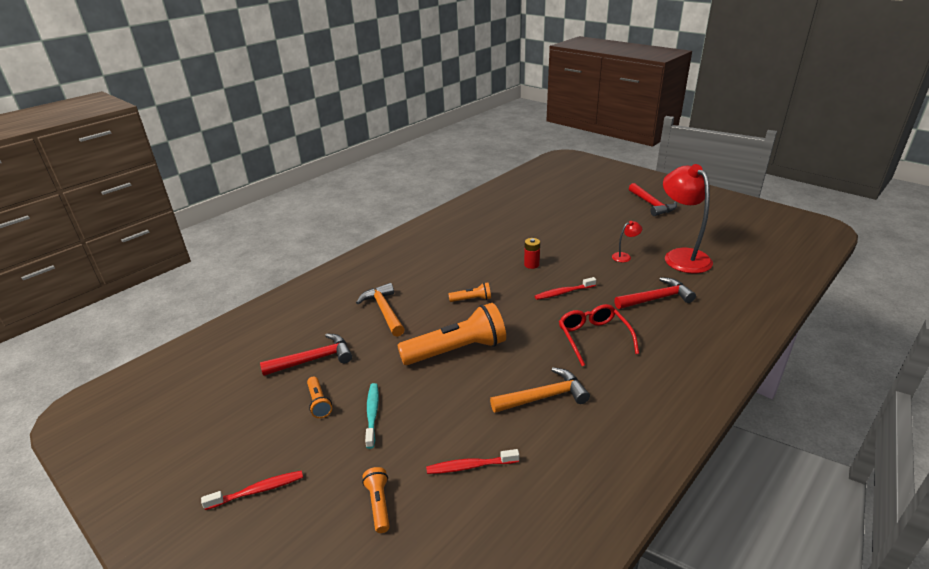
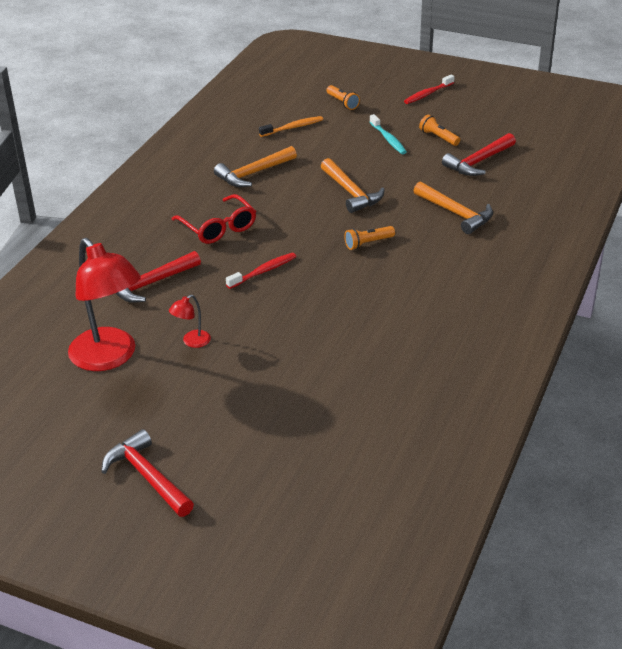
camera: 160 degrees right, 5 degrees up
(457, 350) = (351, 192): orange flashlight -> orange hammer
(470, 466) = (293, 127): red toothbrush -> orange toothbrush
(531, 264) = (318, 303): red battery -> none

